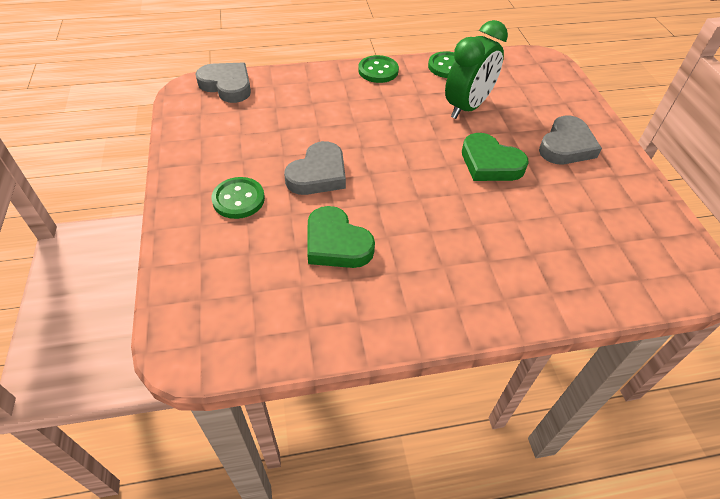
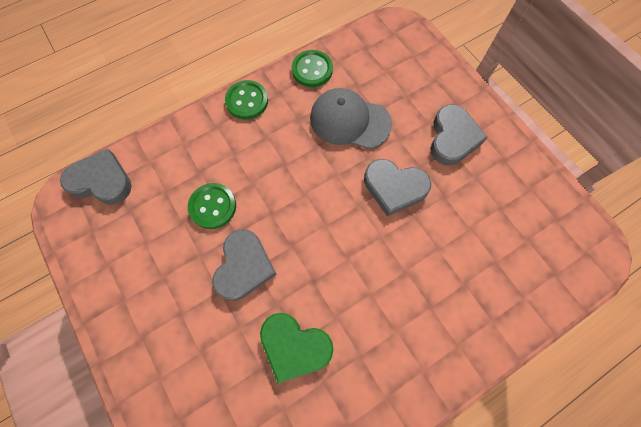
camera: 20 degrees left, 20 degrees up
(238, 199) = (181, 331): green button -> green button (213, 206)
(467, 107) = (349, 121): green clock -> grey cap
(490, 163) = (394, 188): green heart -> grey heart

